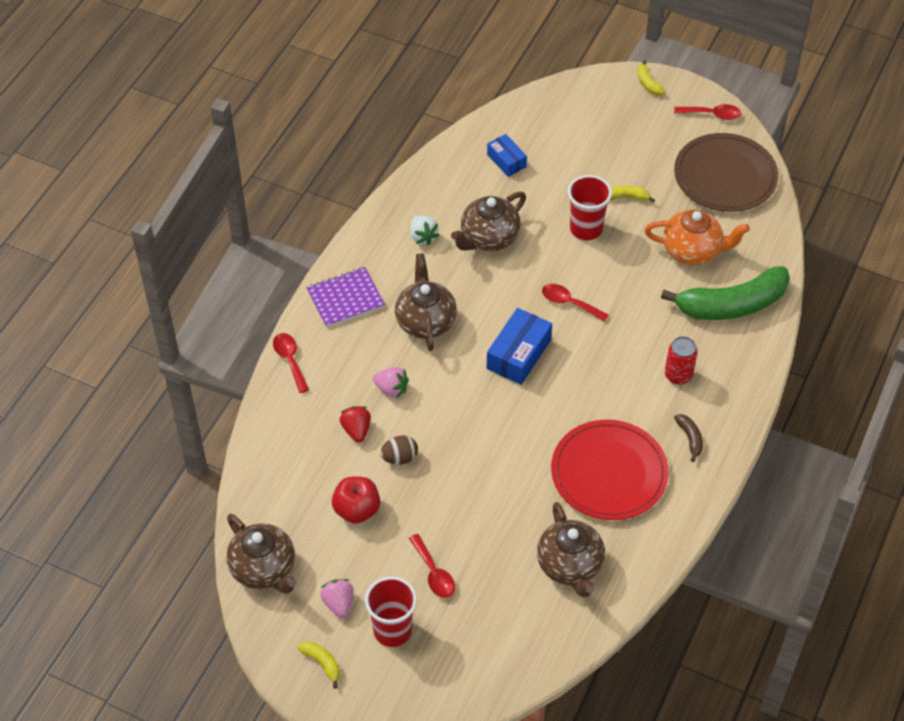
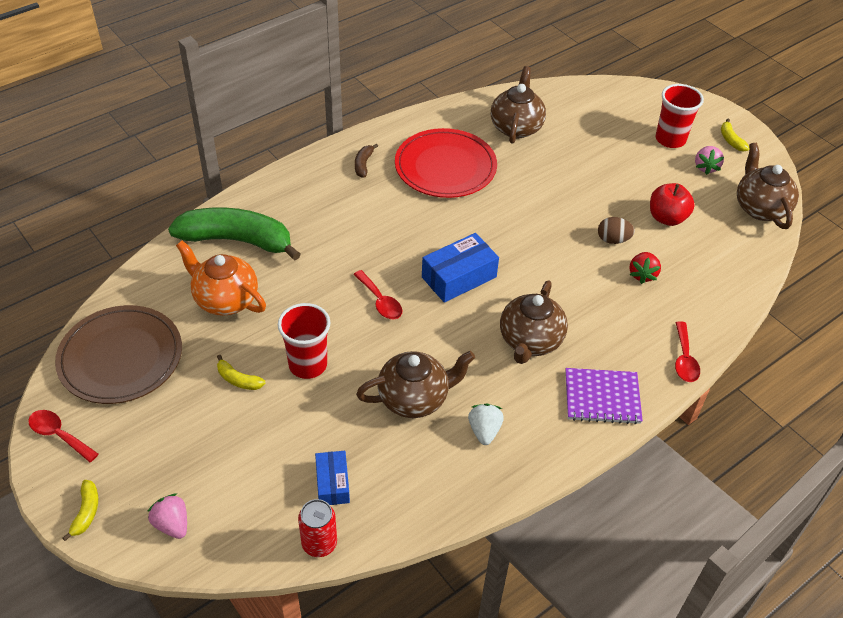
camera: 155 degrees left, 5 degrees down
(391, 389) = (594, 294): pink strawberry -> pink strawberry (172, 524)
(434, 573) = (622, 159): red spoon -> none
(678, 375) = (333, 208): red can -> red can (319, 543)

